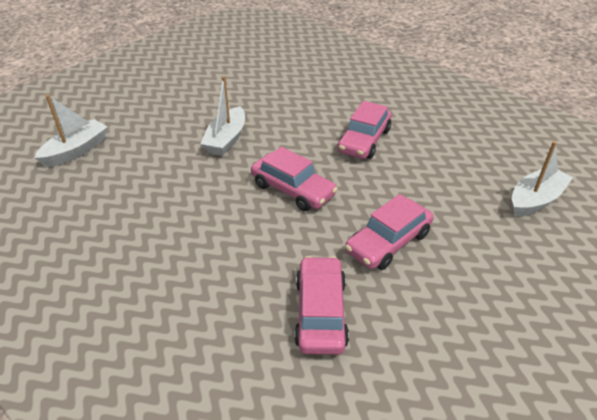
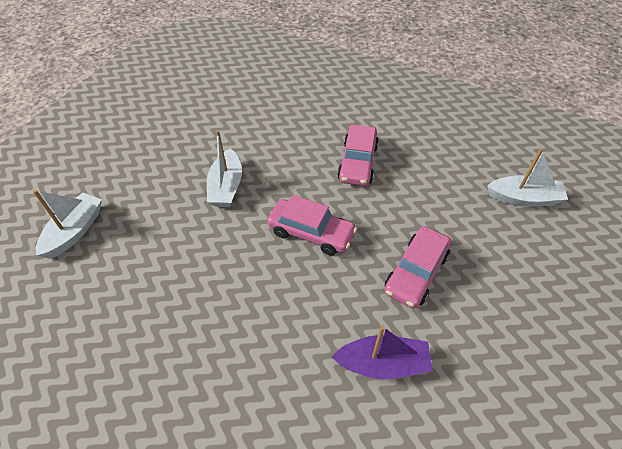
camera: 15 degrees left, 10 degrees up
(320, 312) = (383, 364): pink car -> purple boat
(535, 200) = (523, 198): white boat -> white boat turned 60 degrees clockwise

